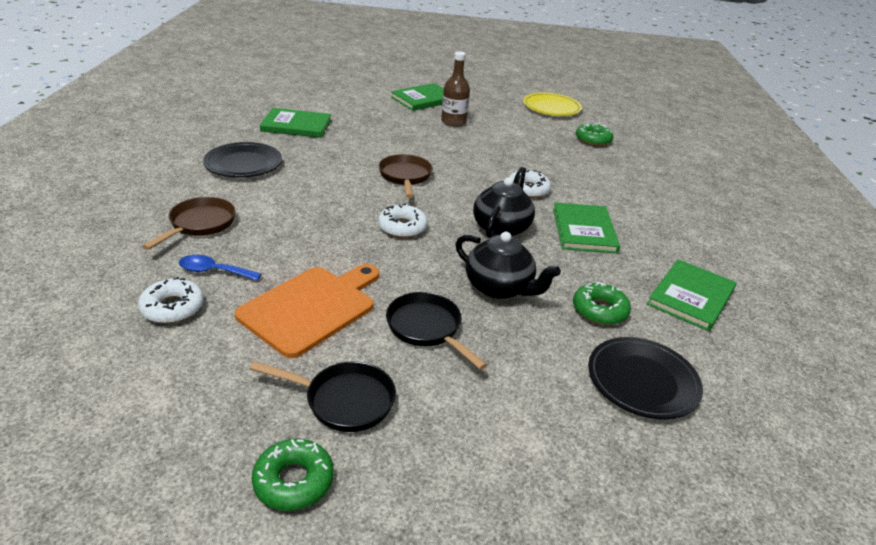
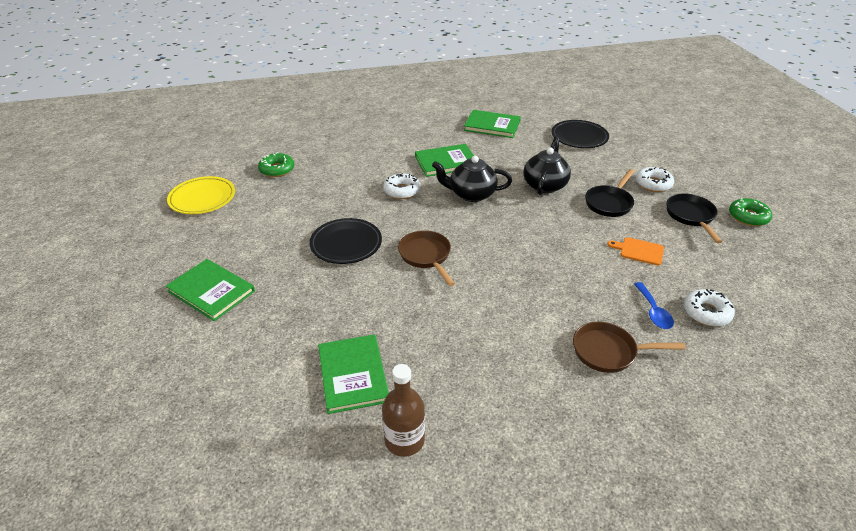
camera: 105 degrees left, 5 degrees up
(243, 164) = (481, 376): black plate -> black plate (346, 244)
(311, 307) = (639, 251): orange cutting board -> orange cutting board, size x0.50
(402, 227) = (510, 238): white donut -> white donut (653, 184)
(405, 177) = (426, 256): brown pan -> brown pan turned 90 degrees clockwise
(453, 122) = (275, 254): brown bottle -> brown bottle (404, 440)
(599, 310) = (533, 151): green donut -> none

